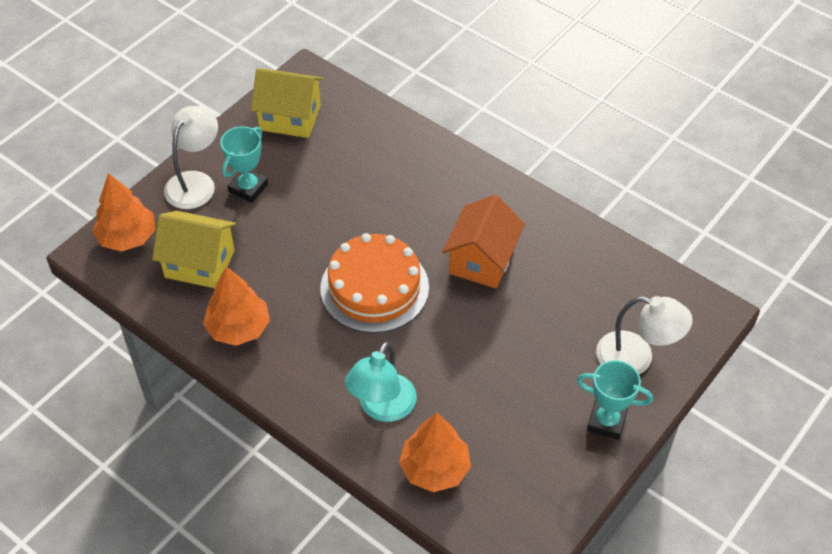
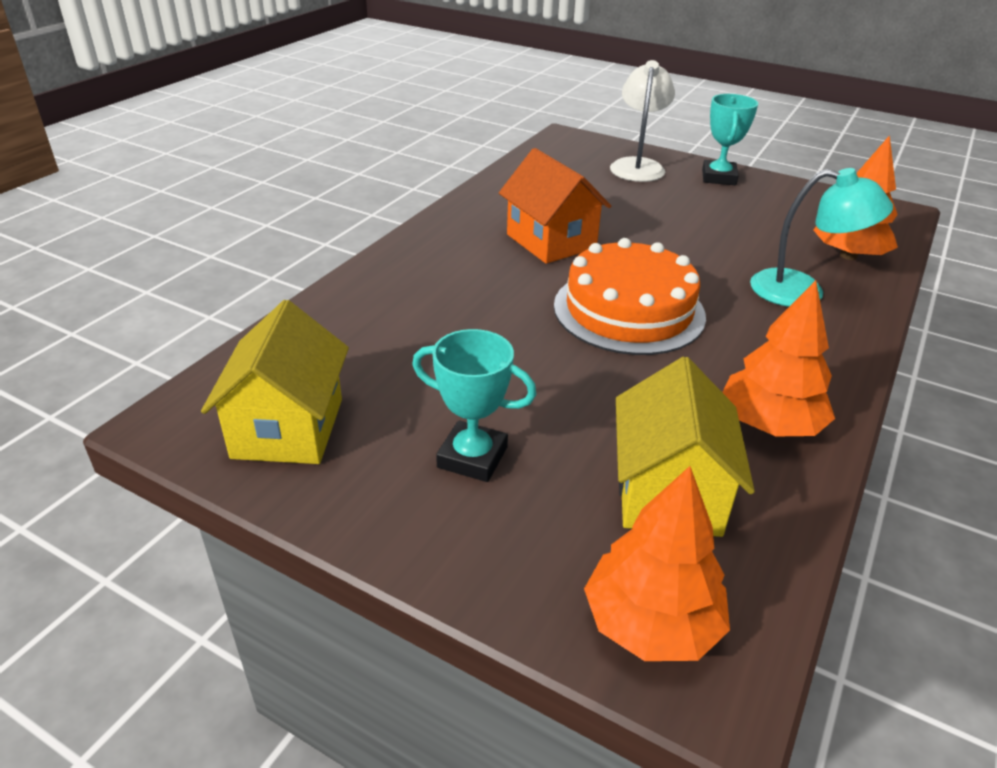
camera: 100 degrees left, 15 degrees down
(195, 182) = (471, 536): white lamp -> none
(482, 260) = (551, 241): orange house -> orange house turned 45 degrees clockwise

